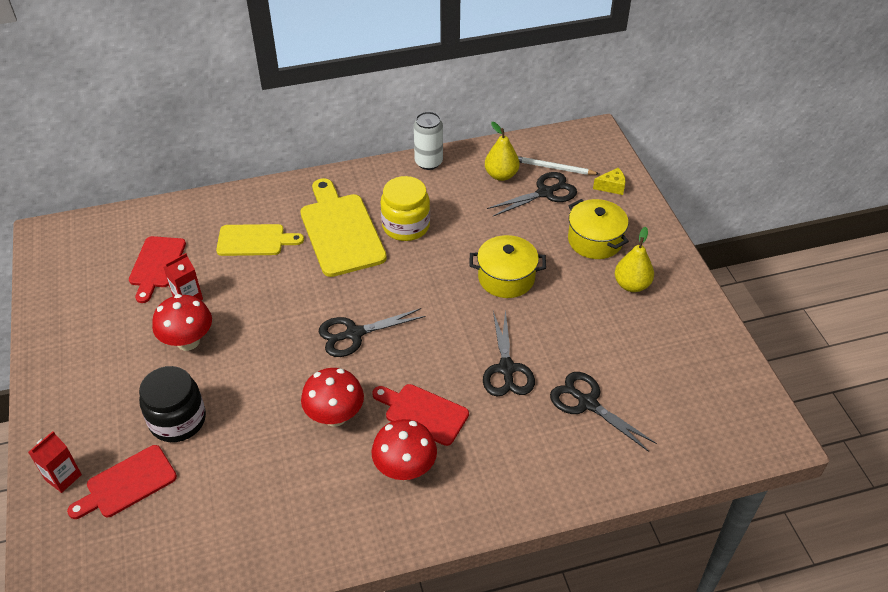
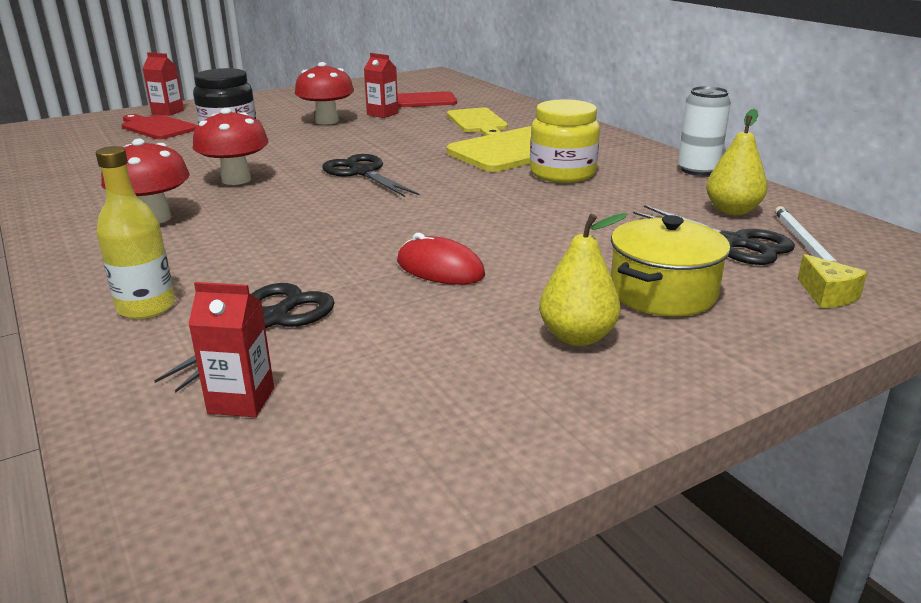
camera: 75 degrees right, 20 degrees down
(423, 413) = (243, 217): red cutting board -> none
(506, 278) = (513, 236): yellow pot -> none
(506, 369) = (330, 255): black scissors -> none
(542, 320) = (440, 268): none -> red mouse
(557, 463) = (146, 307): none -> yellow bottle
(665, 418) = (241, 400): none -> red carton

